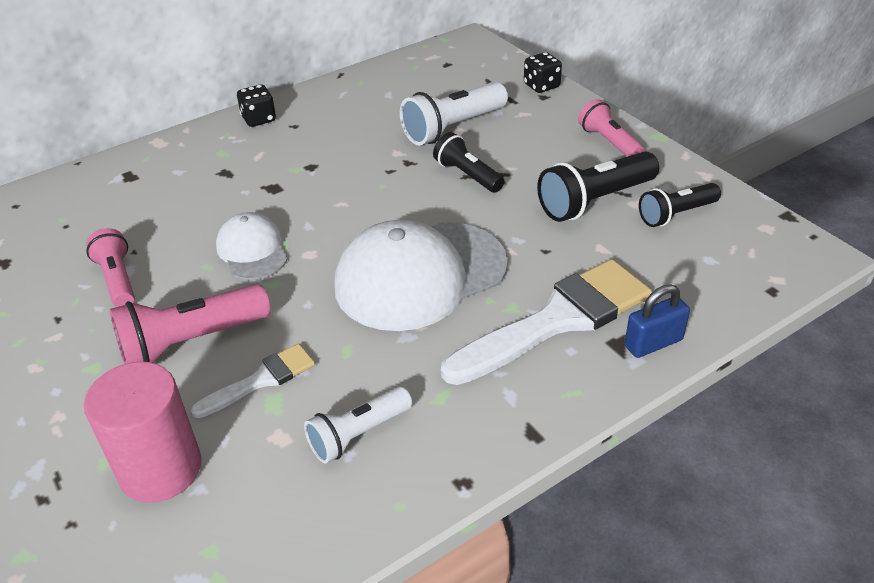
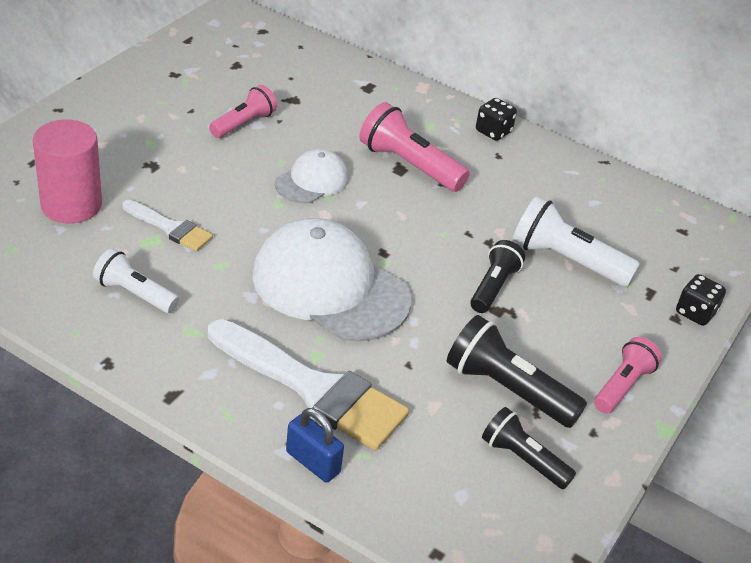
camera: 60 degrees right, 0 degrees up
(191, 342) = (195, 181): pink flashlight -> pink flashlight (409, 165)

